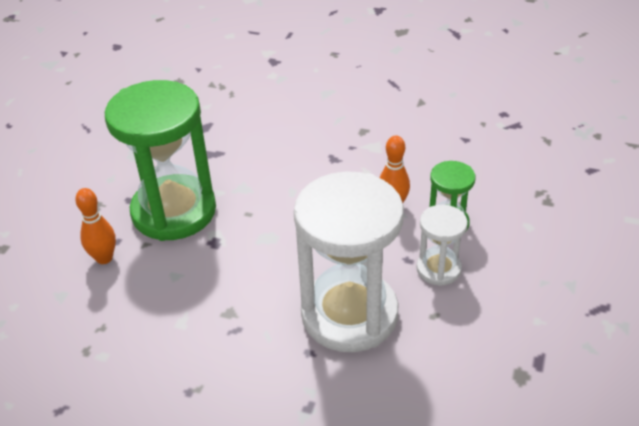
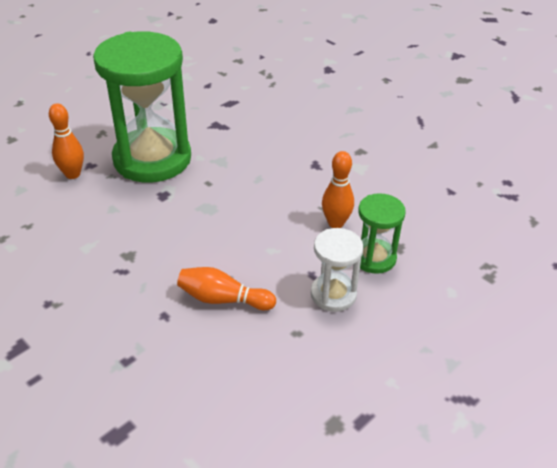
camera: 25 degrees right, 0 degrees up
(349, 314) = (223, 299): white hourglass -> orange bowling pin

